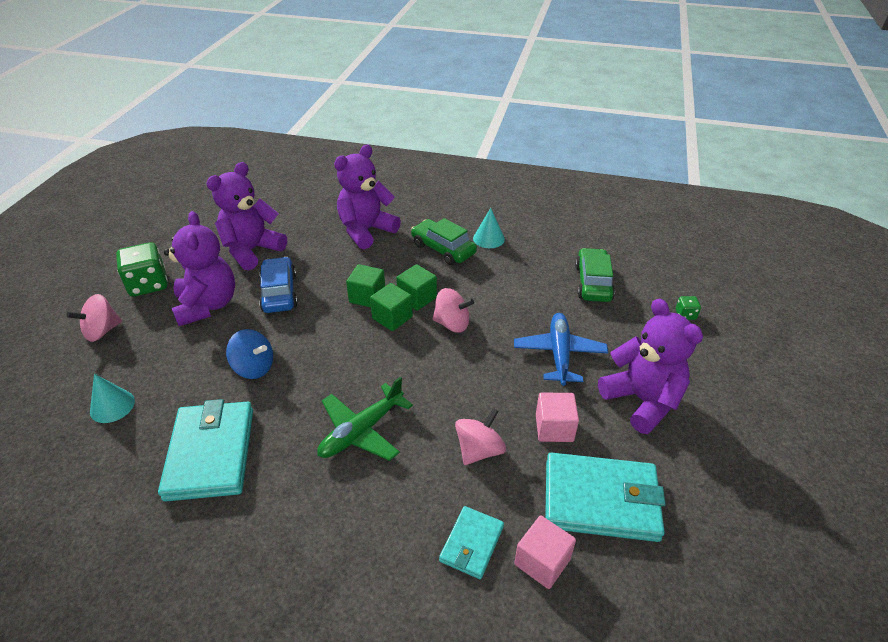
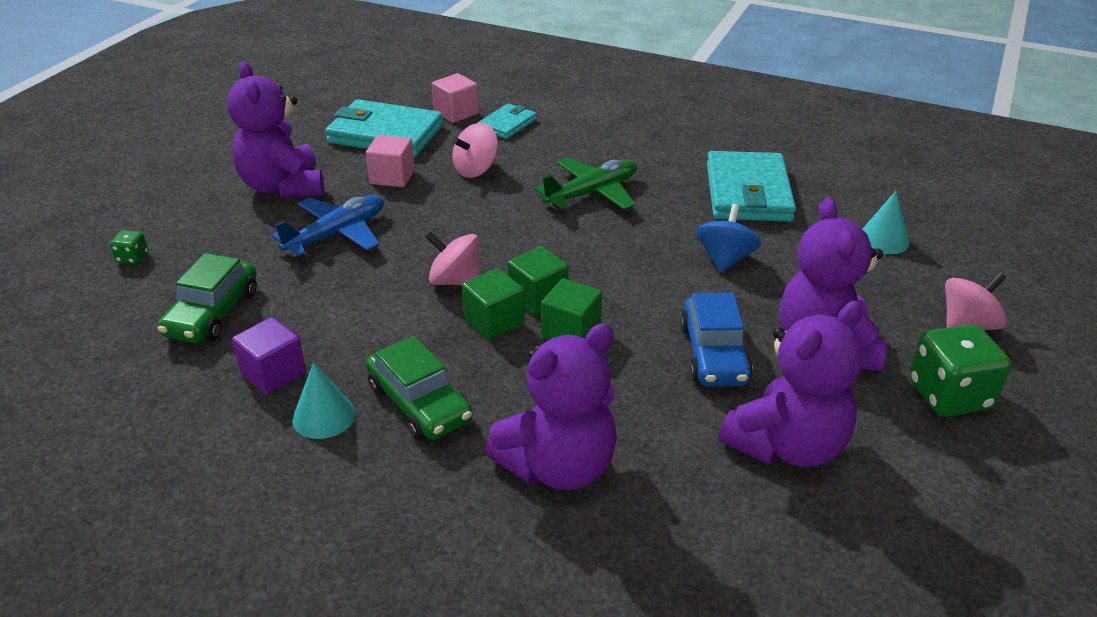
camera: 170 degrees left, 5 degrees down
(254, 367) = (725, 259): blue spinning top -> blue spinning top turned 75 degrees clockwise
(529, 254) = (273, 373): none -> purple cube
(559, 354) = (337, 234): blue plane -> blue plane turned 150 degrees counterclockwise

